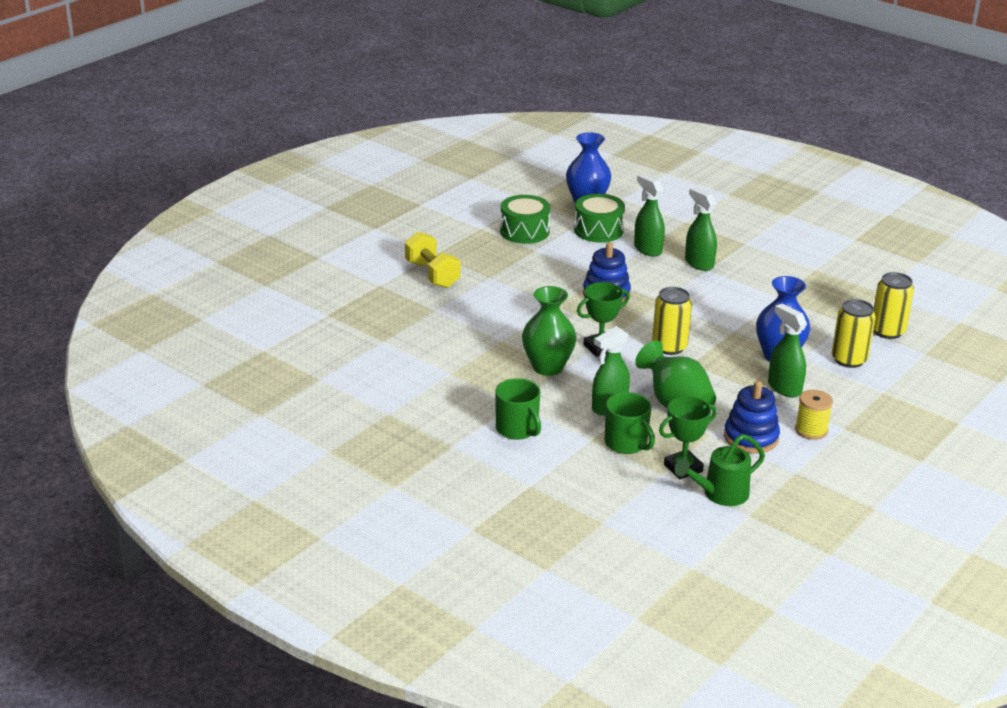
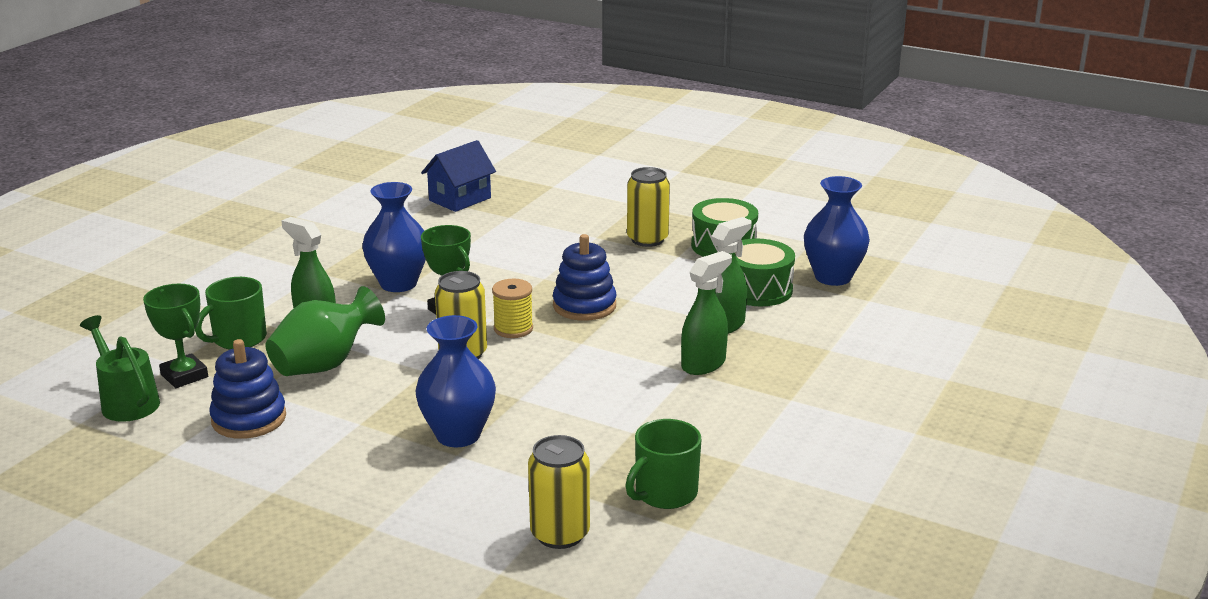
camera: 80 degrees right, 5 degrees down
(388, 329) = (460, 199): none -> blue house
(432, 274) = (587, 208): yellow dumbbell -> none
(517, 429) = (268, 278): green mug -> green mug (664, 493)
(547, 367) = (398, 284): green vase -> blue vase
(784, 388) = (374, 441): green spray bottle -> none
(811, 430) = (266, 464): yellow spool -> yellow spool (513, 329)
(849, 360) = (461, 496): yellow can -> yellow can (647, 239)

